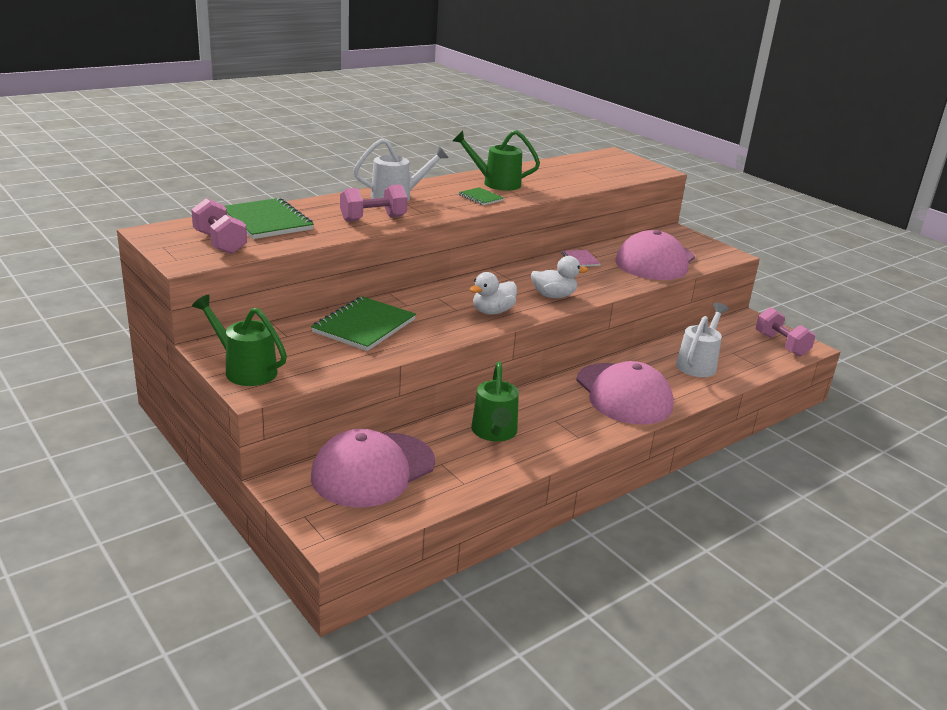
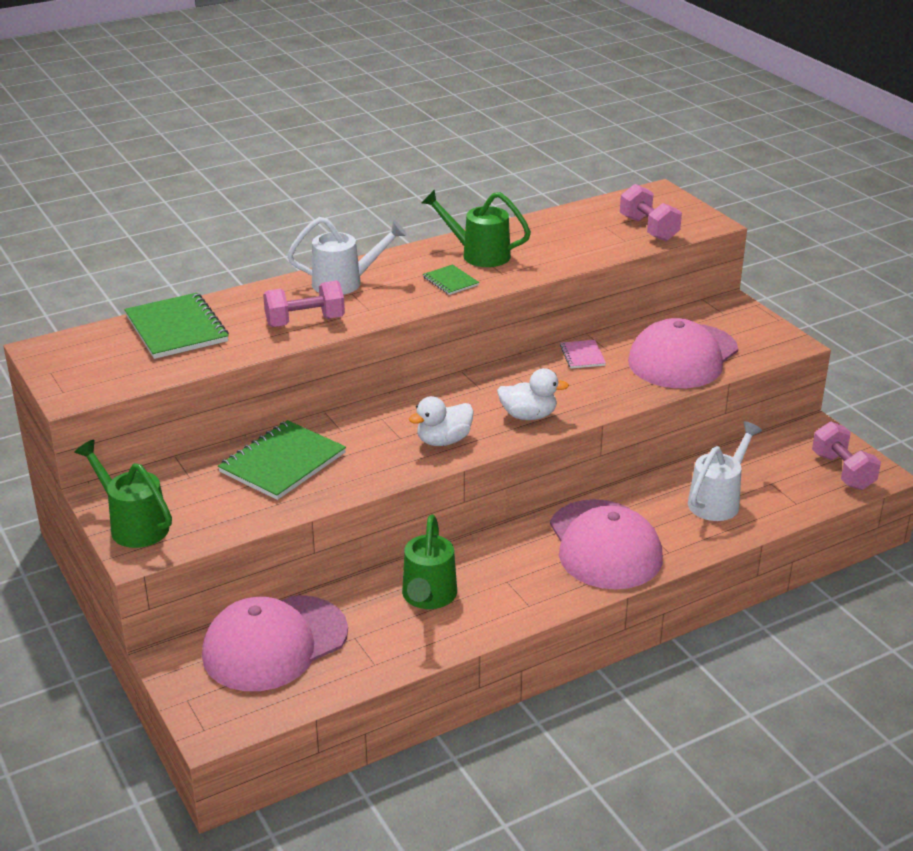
camera: 10 degrees right, 5 degrees up
(220, 243) = (115, 365): pink dumbbell -> pink dumbbell (648, 229)

